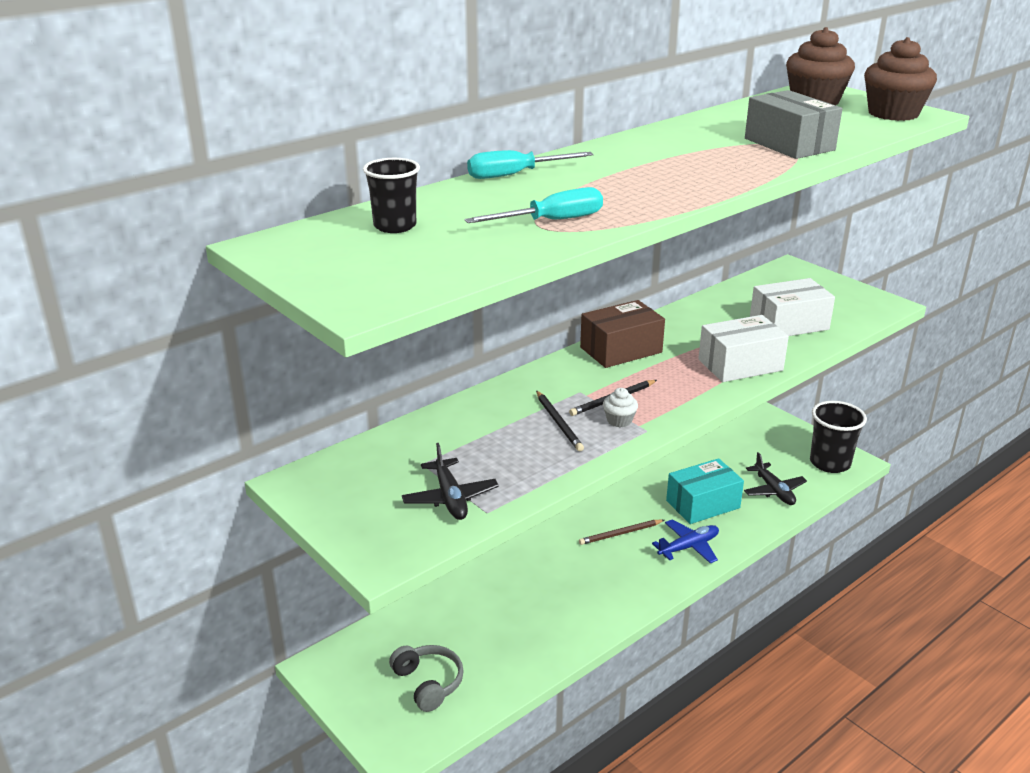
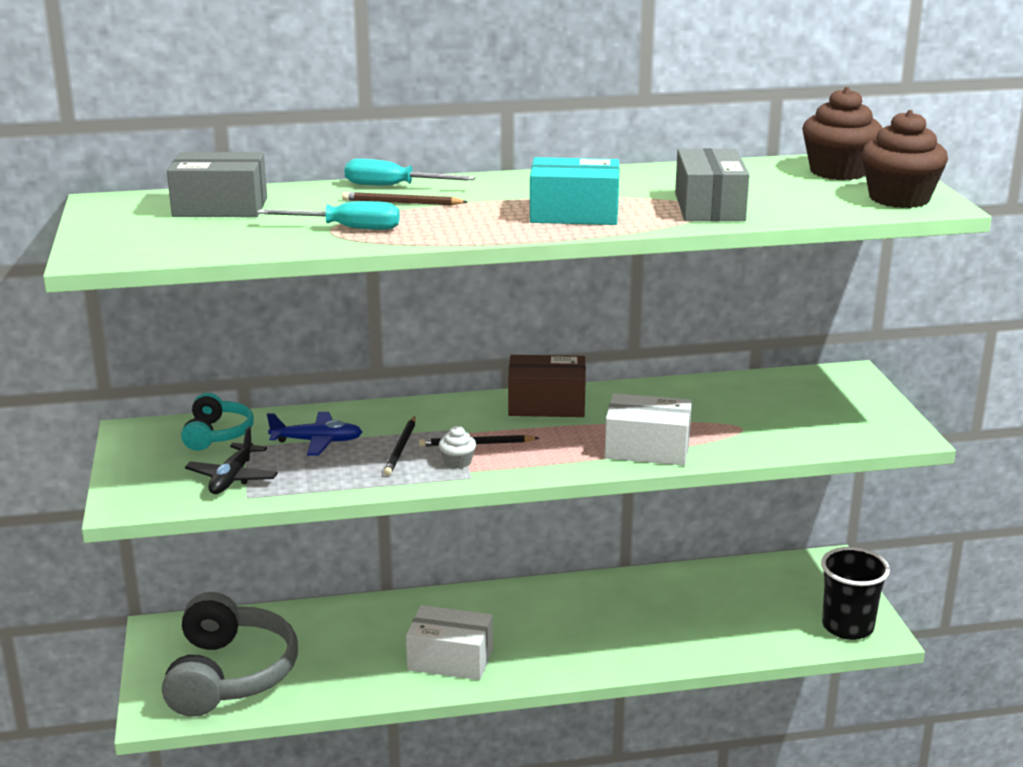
camera: 30 degrees right, 5 degrees down
(381, 460) = (217, 434): none -> turquoise headphones
(395, 226) = (220, 207): black cup -> grey box
(428, 683) = (230, 675): grey headphones -> grey headphones, size x1.93
(621, 534) = (535, 617): brown pencil -> brown pencil (402, 203)
(688, 547) = (590, 652): blue plane -> blue plane (317, 441)
(703, 504) = (652, 619): turquoise box -> turquoise box (574, 214)
(774, 490) = (747, 632): black plane -> none
(789, 324) = (759, 426): white box -> white box (450, 659)

